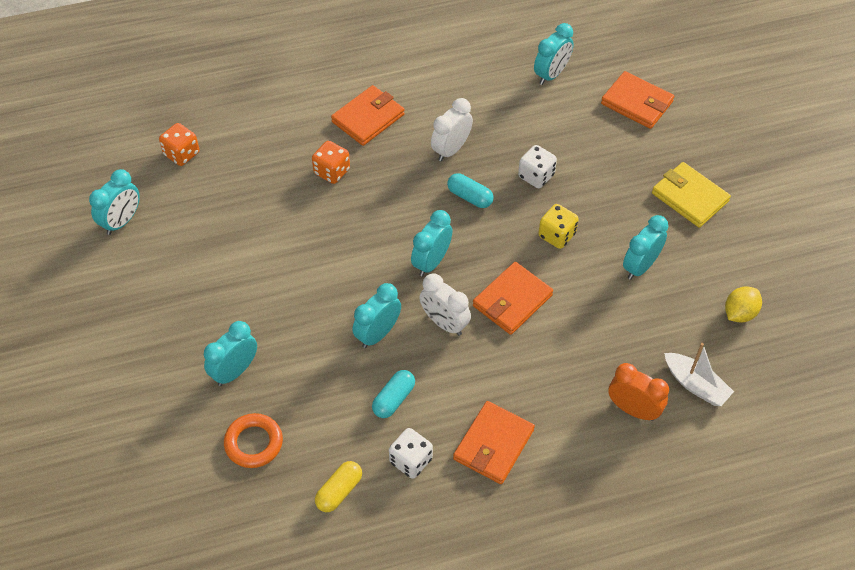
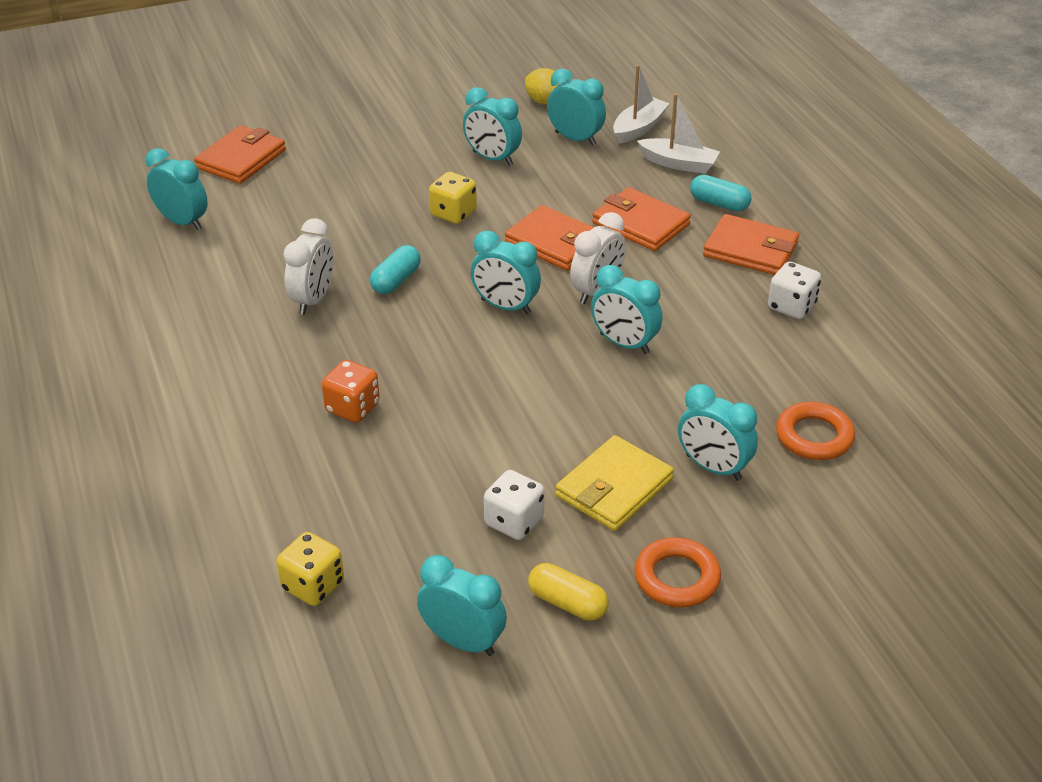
camera: 95 degrees left, 15 degrees down
(141, 334) = (677, 578): none -> orange ring
(182, 154) = (313, 585): orange dice -> yellow dice
(339, 491) = (851, 358): yellow capsule -> yellow capsule (567, 603)
(368, 118) = (248, 380): orange wallet -> orange wallet (640, 224)
(394, 399) = (714, 324): turquoise capsule -> turquoise capsule (719, 204)
(451, 149) = (313, 300): white clock -> white clock turned 105 degrees counterclockwise
(536, 176) = (360, 230): white dice -> white dice (514, 521)
(633, 409) = (678, 163): orange clock -> white boat
(675, 331) = (575, 138): none -> turquoise clock
(689, 197) = (391, 127): yellow wallet -> yellow wallet (614, 488)

